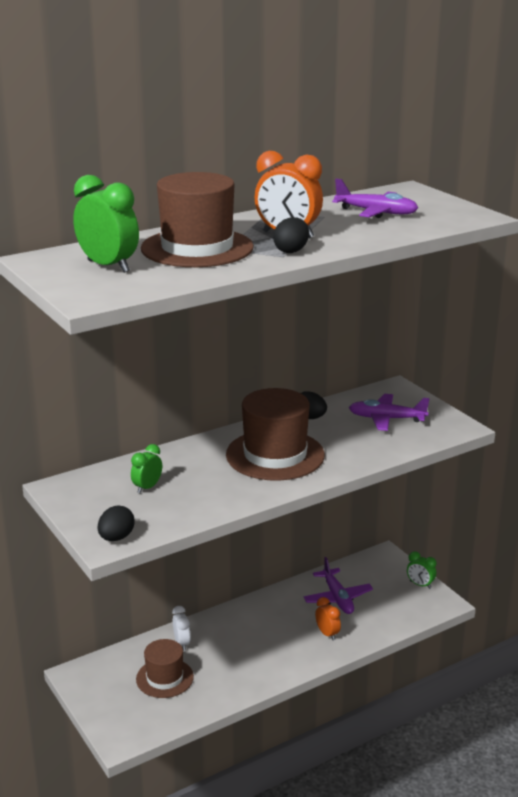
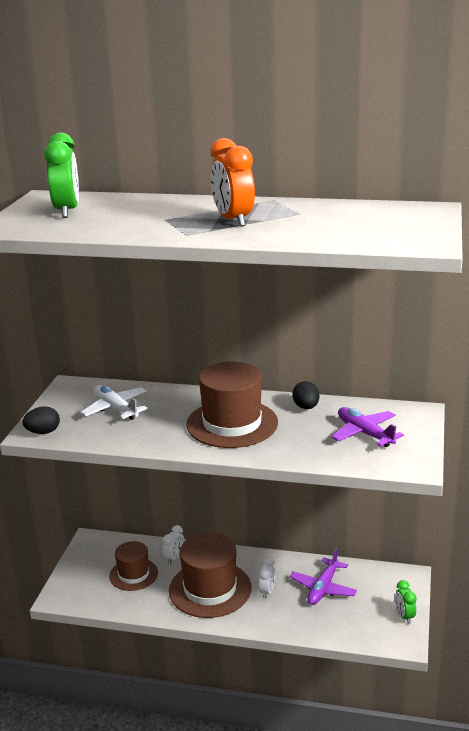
camera: 45 degrees right, 0 degrees up
(147, 487) = (115, 408): green clock -> white plane
(197, 248) = (149, 213): brown hat -> brown hat (210, 589)
(291, 251) = (202, 232): black egg -> none
(299, 625) = (267, 591): none -> white clock
(327, 634) = (278, 610): orange clock -> none
(376, 212) = (348, 221): purple plane -> none

